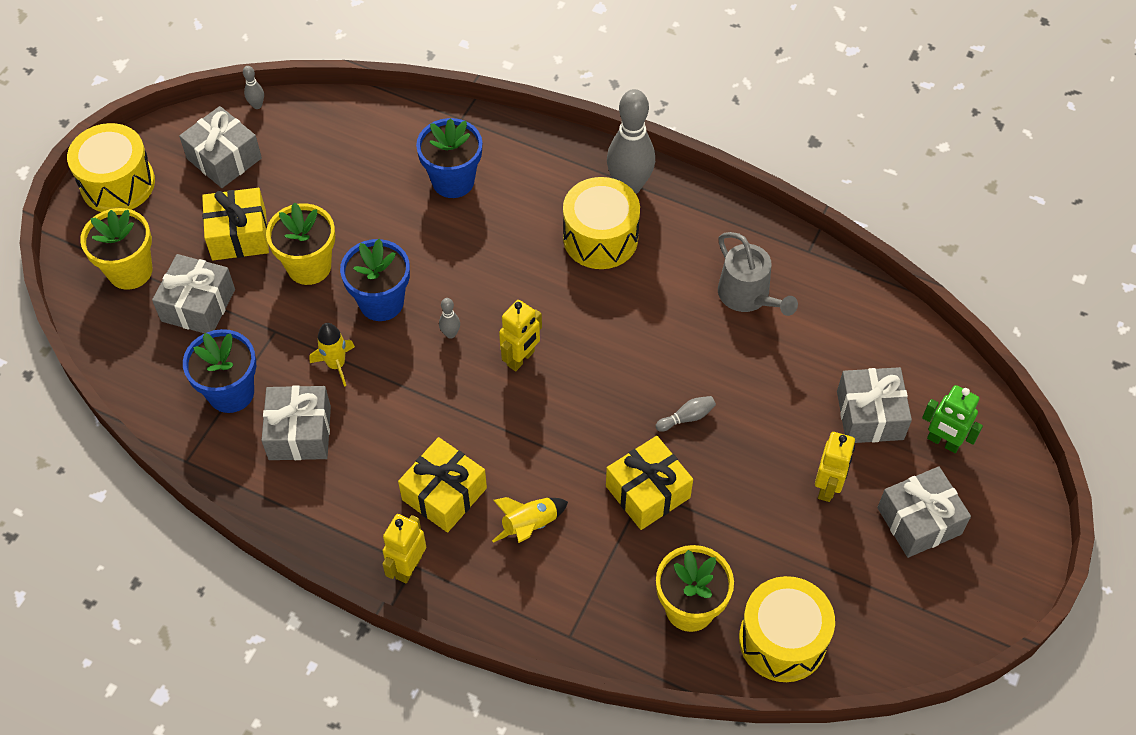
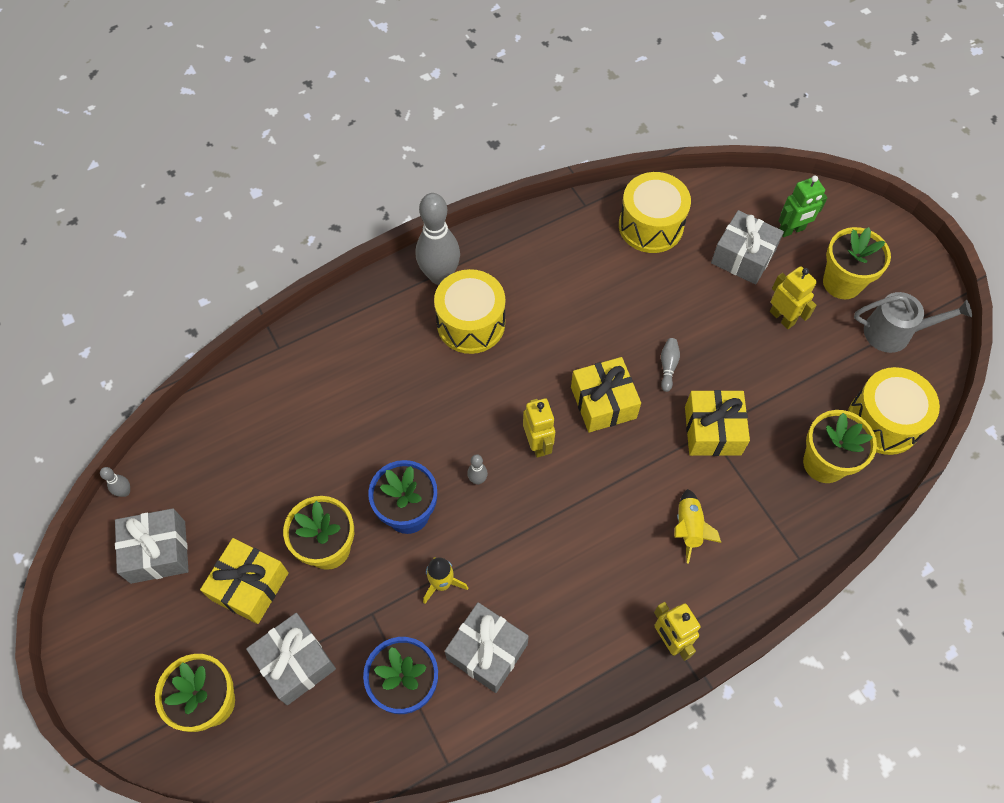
camera: 55 degrees left, 5 degrees up
(118, 183) = (105, 660): yellow drum -> yellow drum (650, 226)
(444, 494) = (620, 573): yellow gift -> yellow gift (603, 402)
(453, 181) = (334, 390): blue flower pot -> none
(748, 296) = (594, 264): grey watering can -> grey watering can (894, 332)
(919, 521) = (842, 283): grey gift -> yellow flower pot

